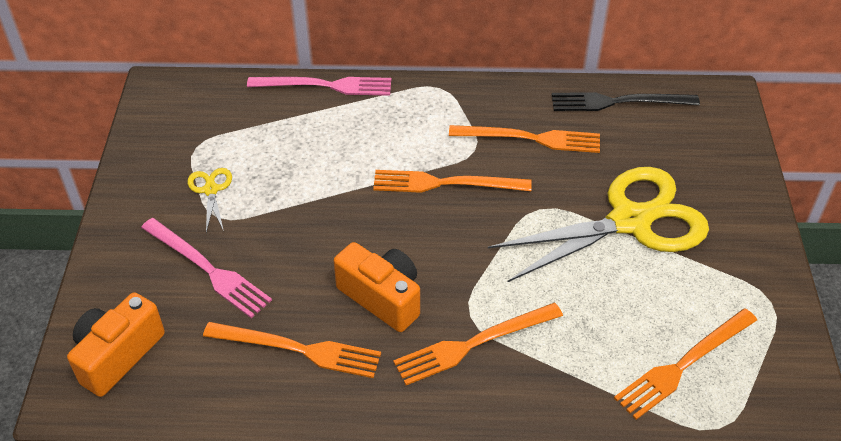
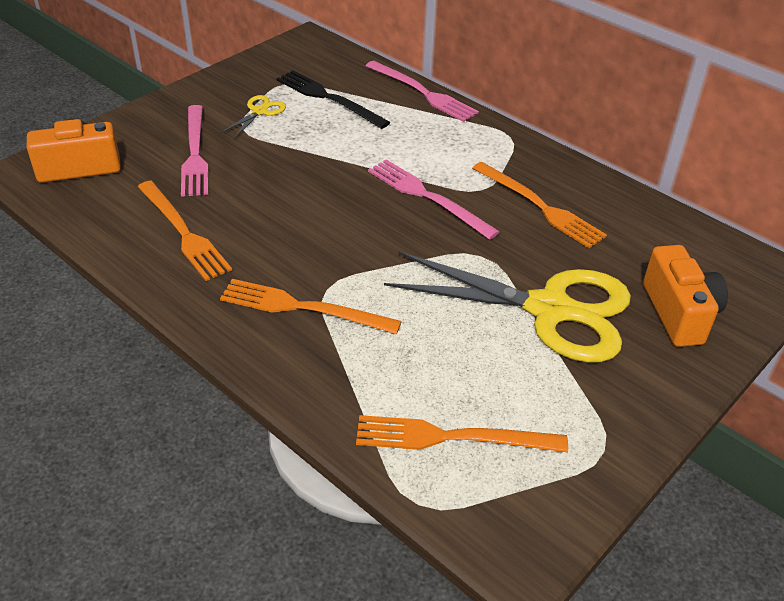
camera: 40 degrees right, 5 degrees down
(382, 297) = (281, 238): orange camera -> orange camera (679, 313)
(445, 183) = (427, 197): orange fork -> pink fork
(618, 102) = (658, 224): black fork -> black fork (328, 98)

